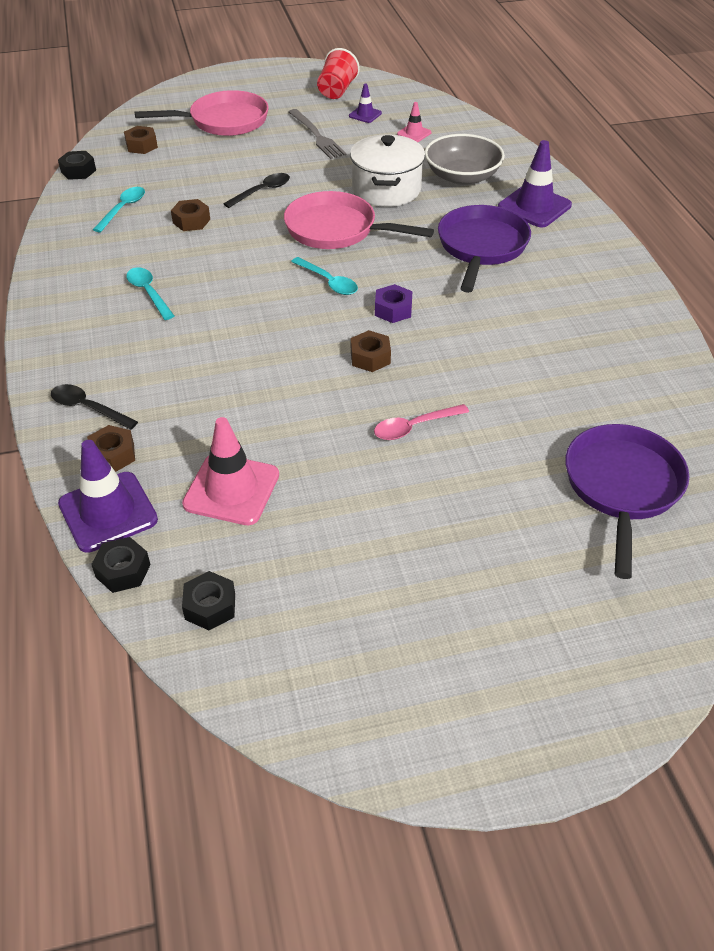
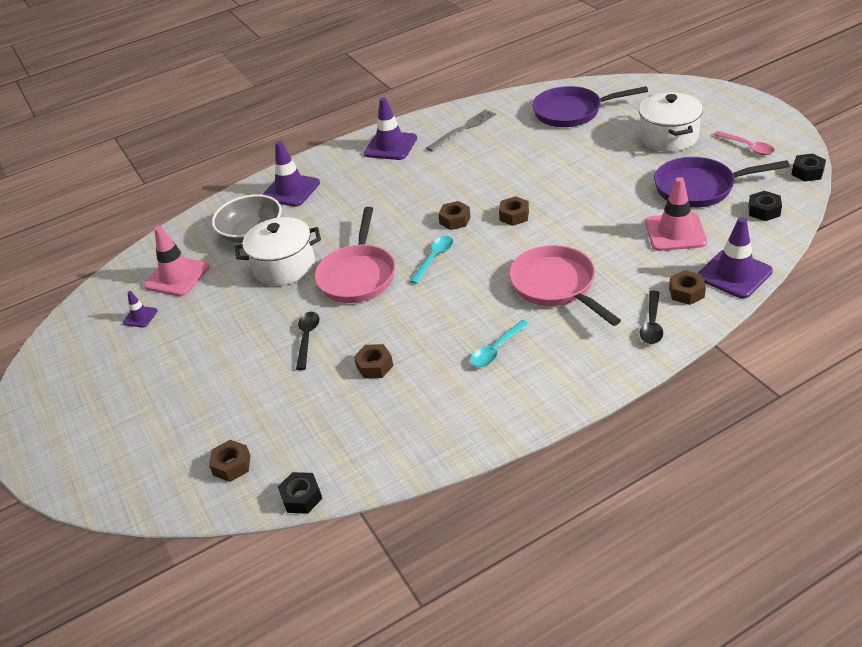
camera: 100 degrees left, 5 degrees down
(123, 209) = (369, 424): turquoise spoon -> none
(123, 571) = (770, 250): black nut -> black nut (807, 172)
(224, 121) = (164, 417): pink pan -> pink pan (556, 286)
(262, 191) = (307, 338): black spoon -> black spoon turned 60 degrees clockwise
(317, 136) = (190, 336): grey fork -> grey fork (463, 129)
(337, 91) = (84, 352): red cup -> none
(393, 310) = (455, 220): purple nut -> brown nut
(414, 133) = (177, 276): pink traffic cone -> pink traffic cone, size x1.94
(414, 427) = (571, 182): pink spoon -> pink spoon (747, 147)
(481, 247) = (357, 201): purple pan -> purple pan (699, 188)
(481, 578) = (668, 137): none -> white pot
(602, 290) = (390, 146): none -> purple traffic cone

